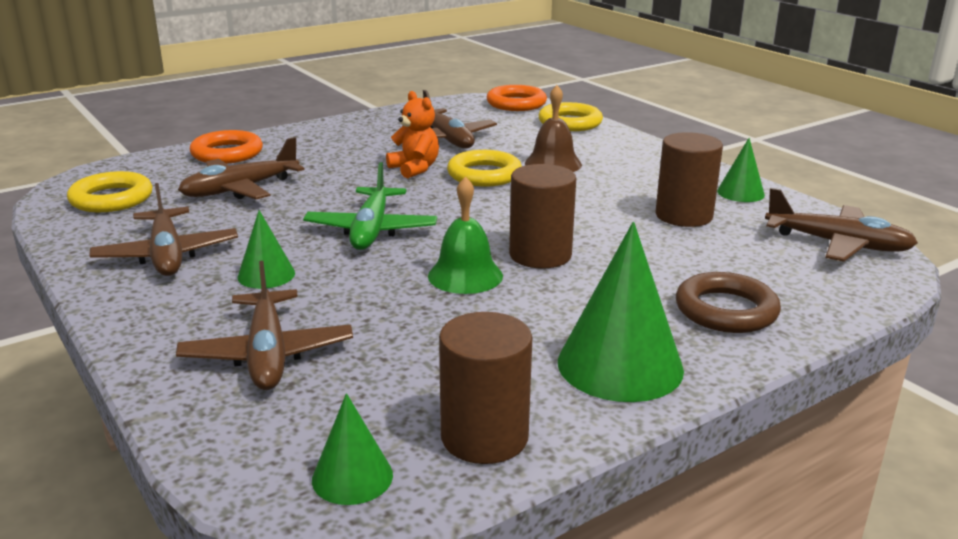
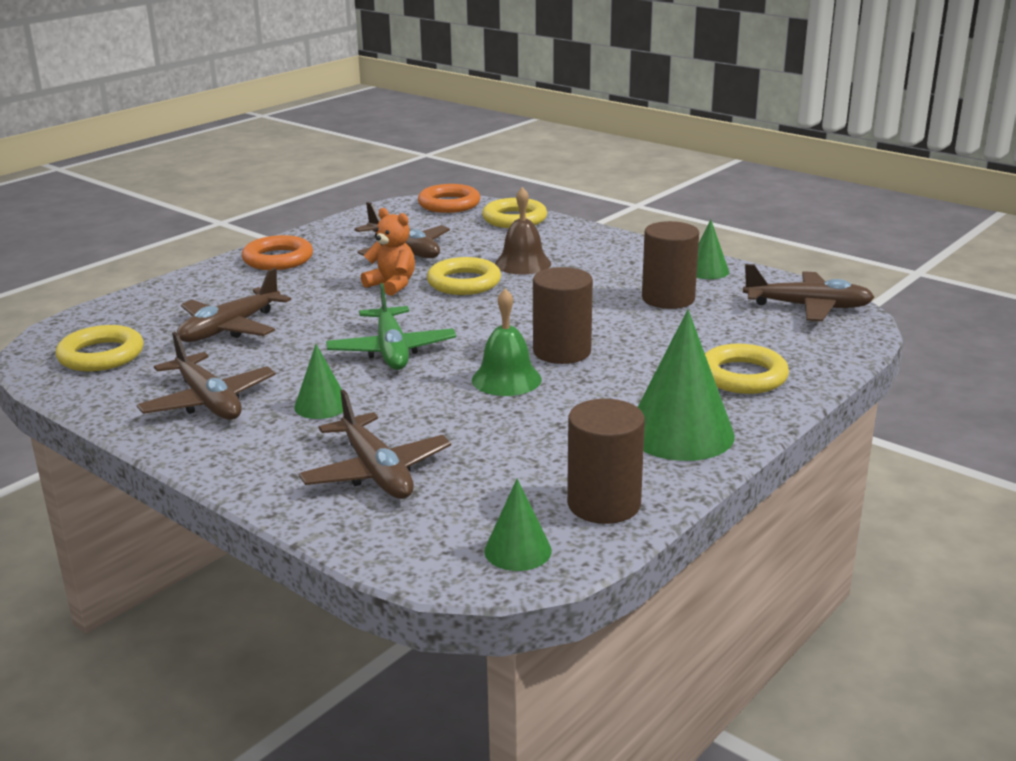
camera: 15 degrees left, 0 degrees up
(227, 153) = (185, 293): orange ring -> orange ring (278, 259)
(726, 310) = (742, 376): brown ring -> yellow ring

